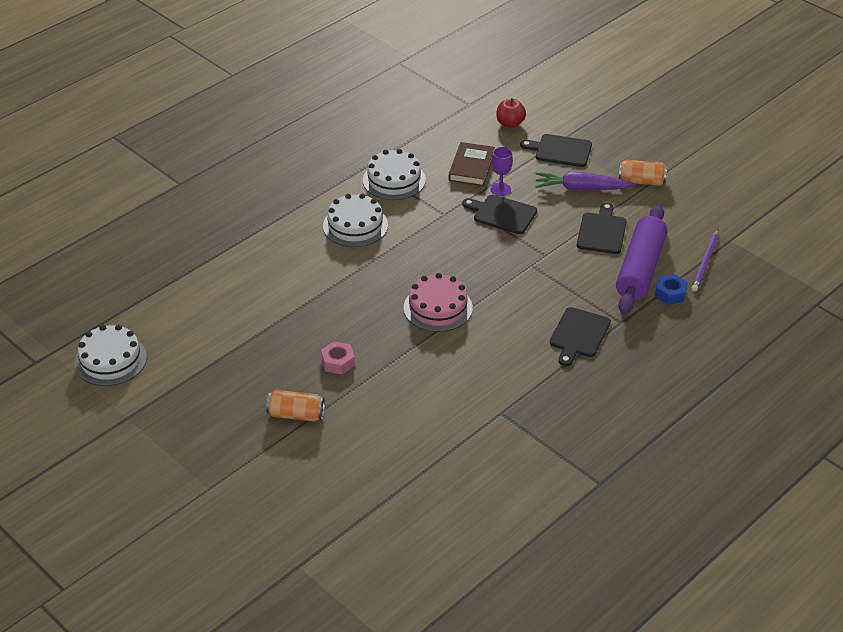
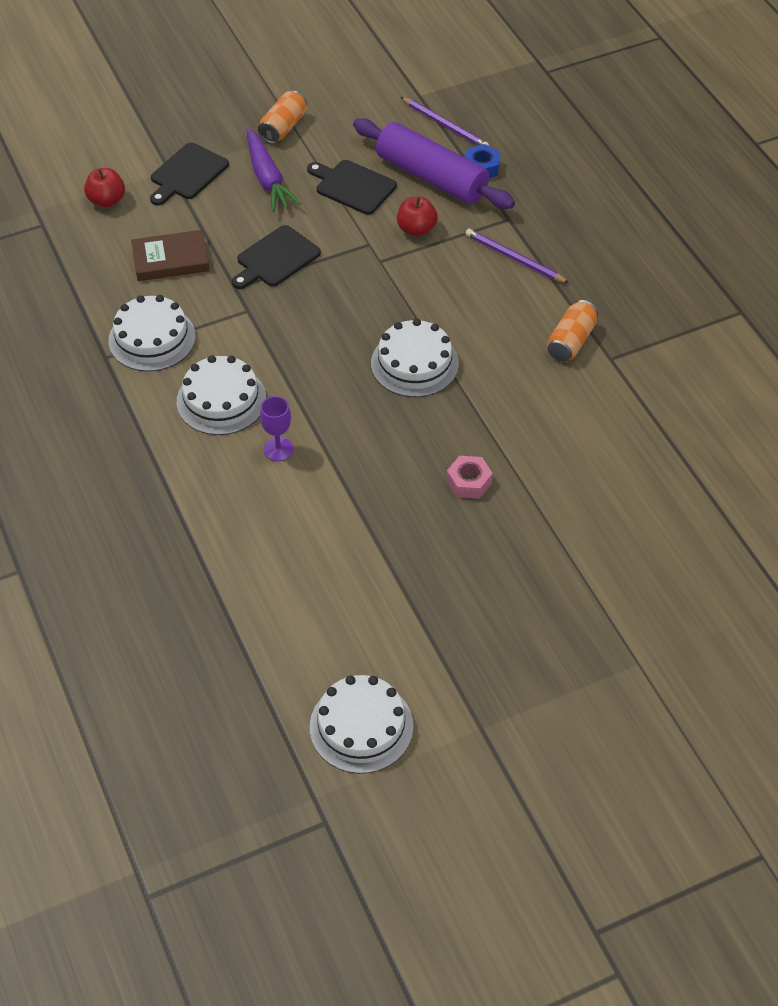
camera: 70 degrees left, 10 degrees up
(296, 414) = (543, 545): orange can -> orange can (571, 341)
(438, 308) = (414, 363): pink cake -> white cake
(471, 167) = (171, 260): brown book -> brown book turned 45 degrees counterclockwise
(500, 189) = (229, 246): purple goblet -> purple goblet (278, 449)
(577, 275) = (416, 229): none -> red apple
(579, 335) = (514, 258): black cutting board -> purple pencil
(581, 188) = (267, 178): purple carrot -> purple carrot turned 45 degrees counterclockwise

